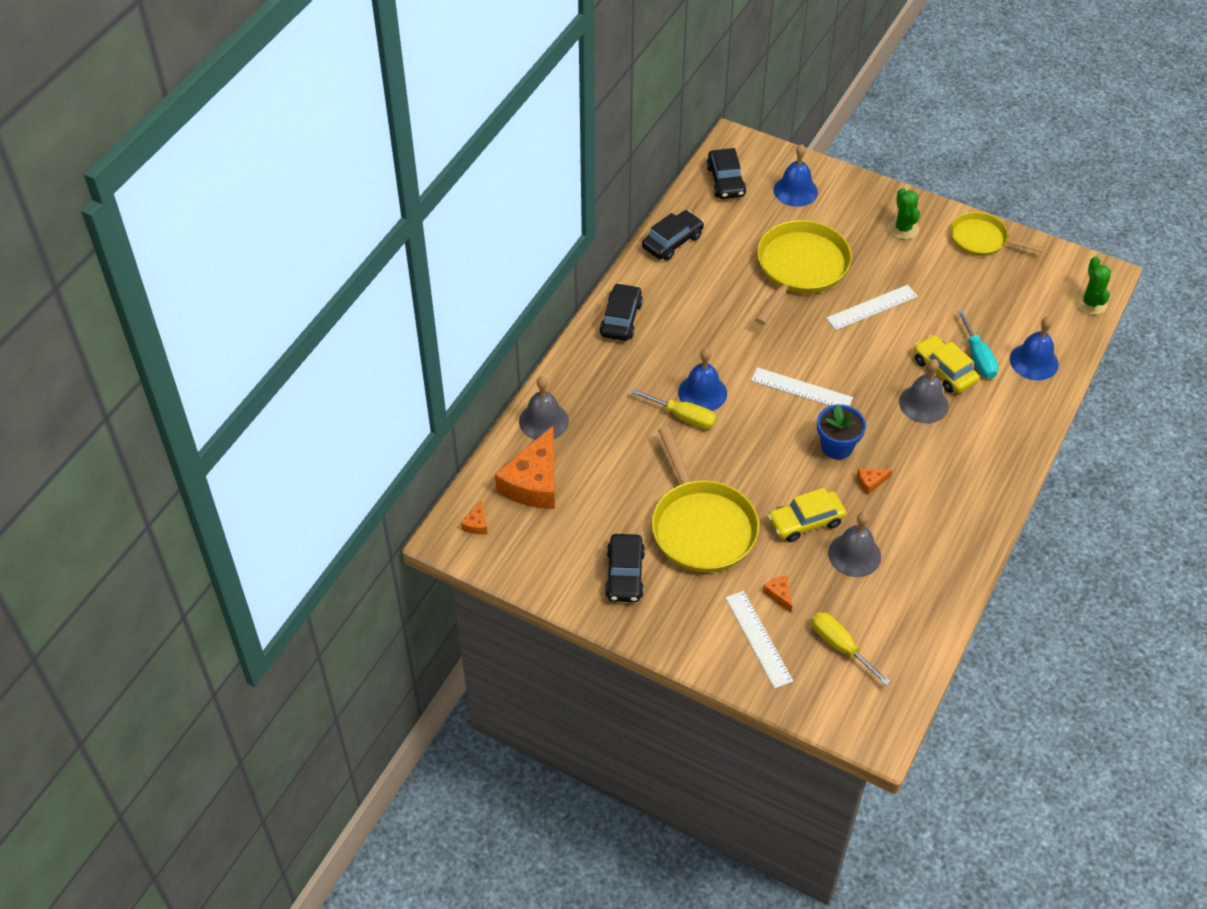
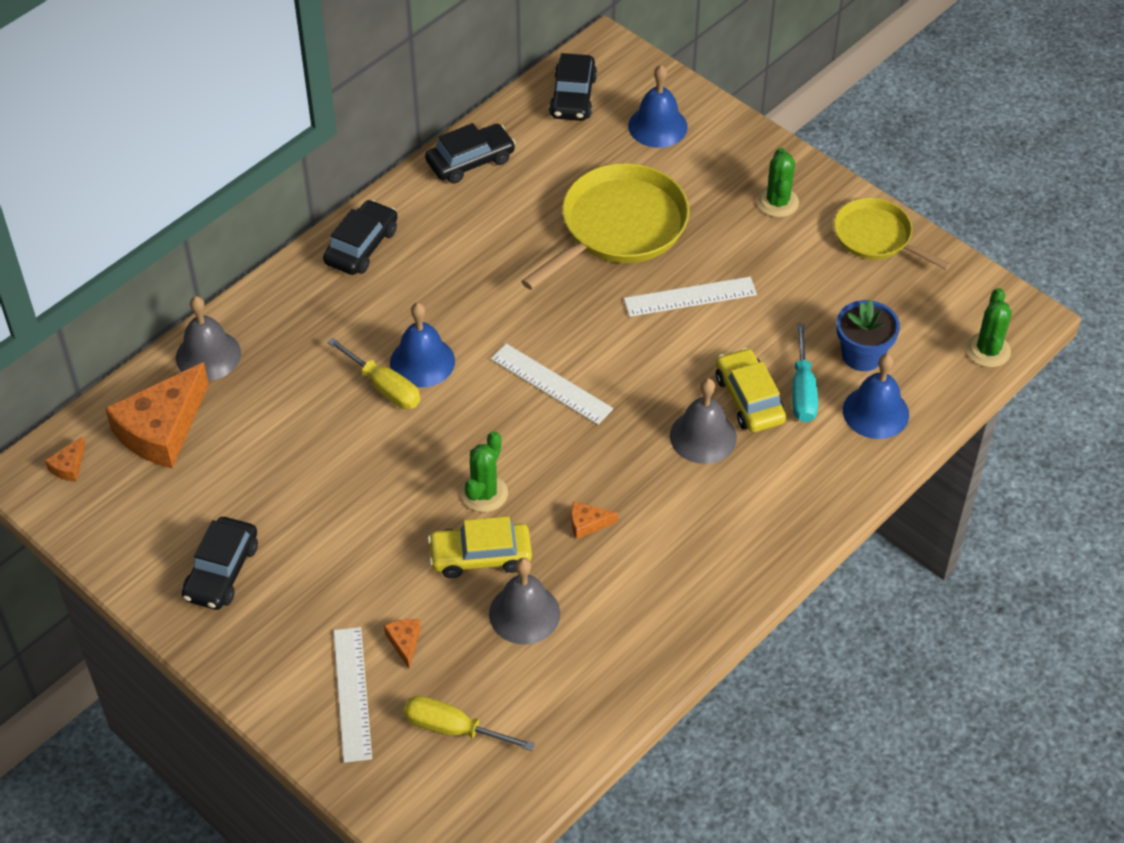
camera: 15 degrees right, 0 degrees up
(701, 527) = (344, 533): yellow pan -> none
(789, 477) = (484, 493): none -> green cactus
(837, 446) = (564, 468): blue flower pot -> blue flower pot (862, 355)
(840, 646) = (453, 728): yellow screwdriver -> yellow screwdriver turned 45 degrees counterclockwise

